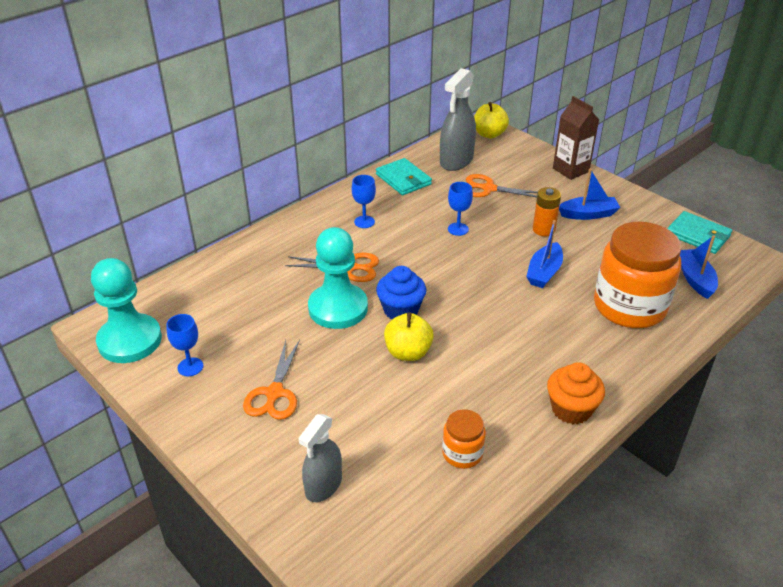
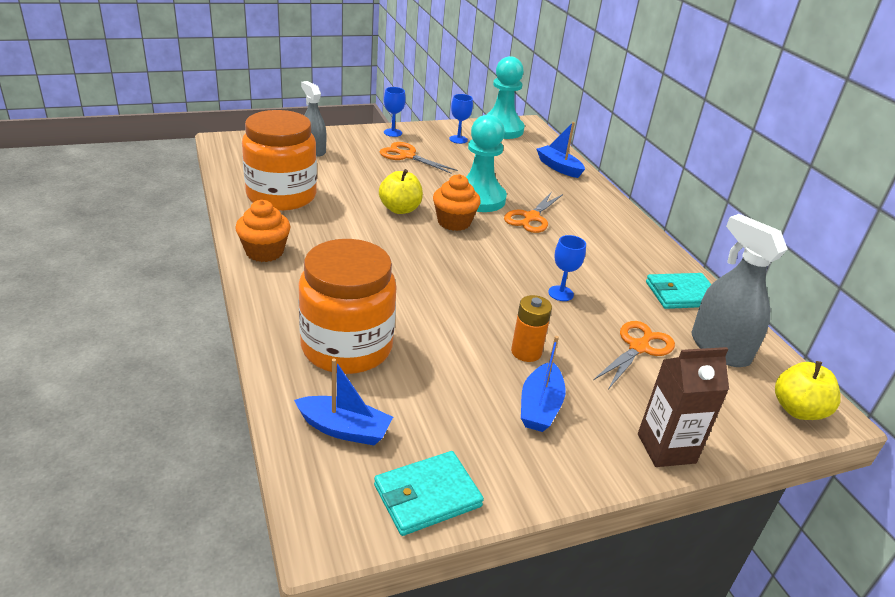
camera: 110 degrees right, 5 degrees down
(364, 222) = (603, 246): blue goblet -> blue goblet (392, 133)
(401, 310) = (454, 222): blue cupcake -> orange cupcake
(462, 453) = (281, 196): orange jar -> orange jar, size x2.13
(544, 272) = (447, 316): blue boat -> blue boat (558, 167)

